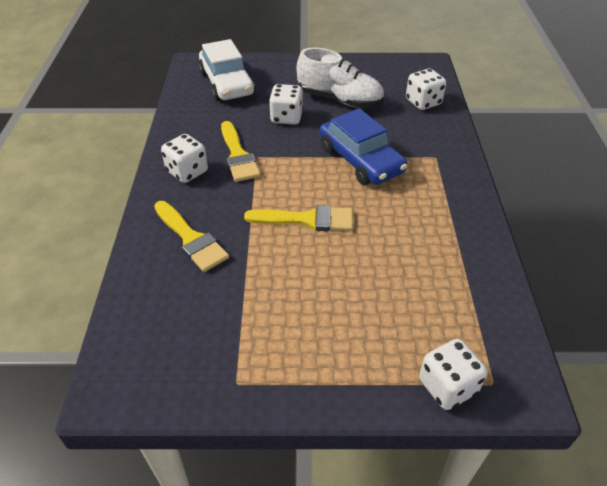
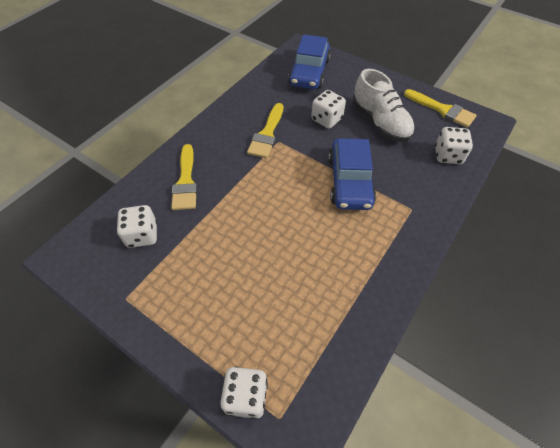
camera: 35 degrees right, 10 degrees up
(187, 172) = (225, 130): white dice -> white dice (142, 235)
(226, 83) = (309, 72): white car -> blue car
(307, 220) = (268, 209): yellow brush -> yellow brush (442, 110)

